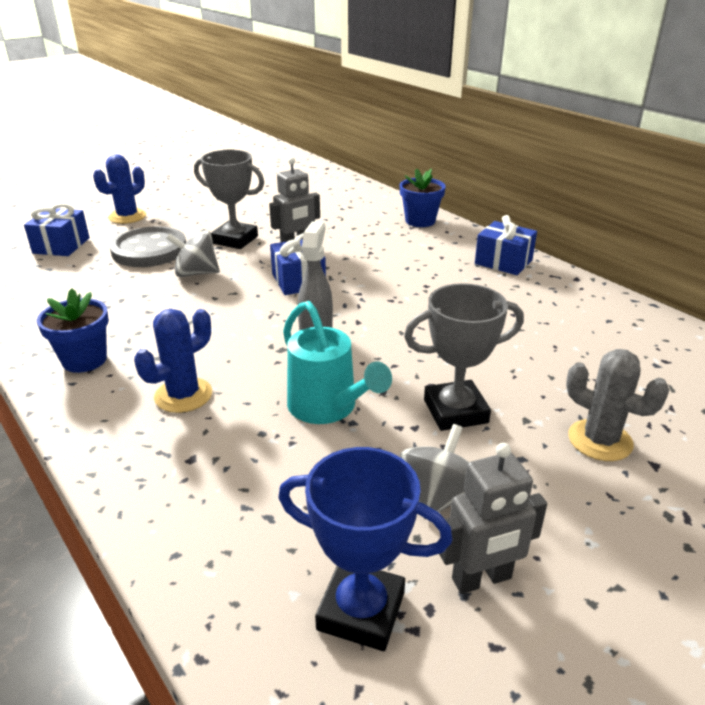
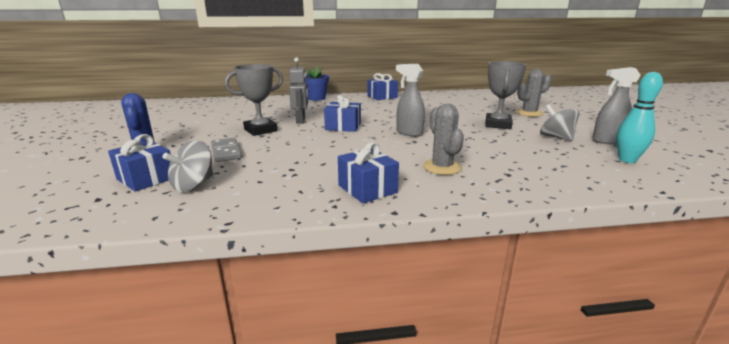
camera: 60 degrees left, 10 degrees down
(84, 360) = (367, 189): blue flower pot -> blue gift
(149, 250) = (226, 152): grey button -> grey domino
(183, 395) = (442, 167): blue cactus -> grey cactus
(196, 273) = (290, 145): grey spinning top -> grey spinning top (193, 185)
(328, 408) = (480, 142): turquoise watering can -> none
(361, 611) = (627, 160): blue trophy -> turquoise bowling pin
(482, 579) = (607, 141): grey robot -> grey spray bottle

